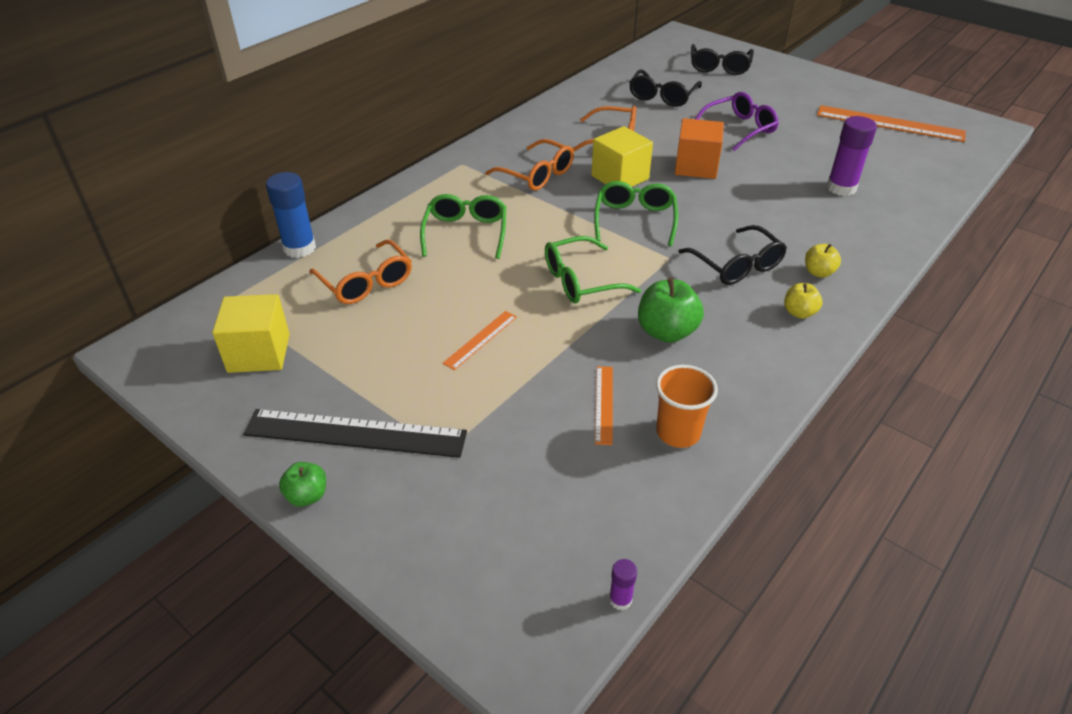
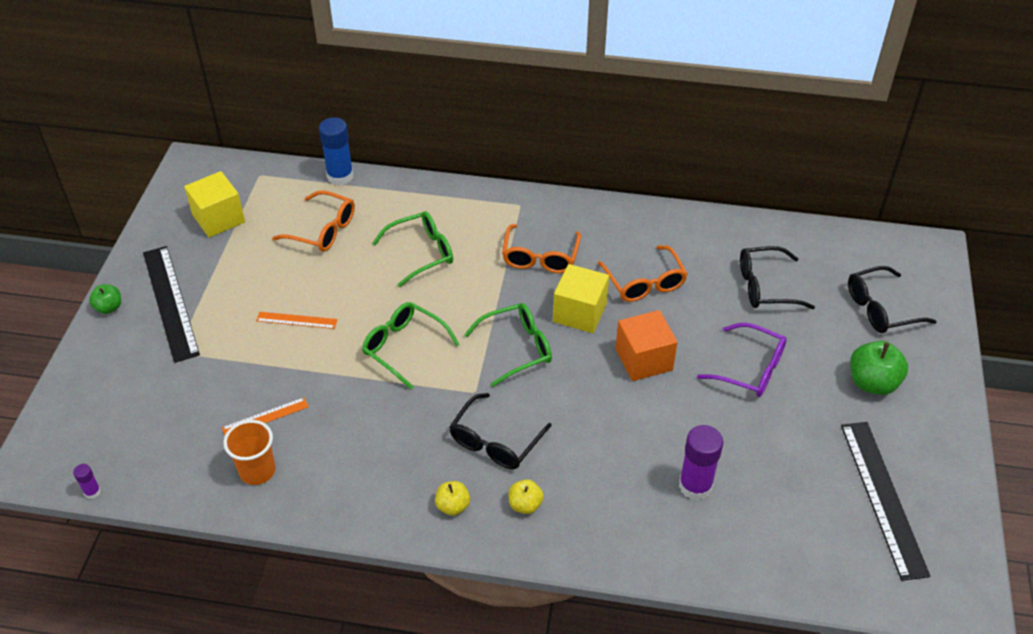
camera: 60 degrees right, 5 degrees up
(366, 282) = (323, 230): orange glasses -> orange glasses turned 90 degrees counterclockwise
(666, 332) = (371, 424): green apple -> green apple (872, 383)
(890, 123) = (883, 497): orange ruler -> black ruler

